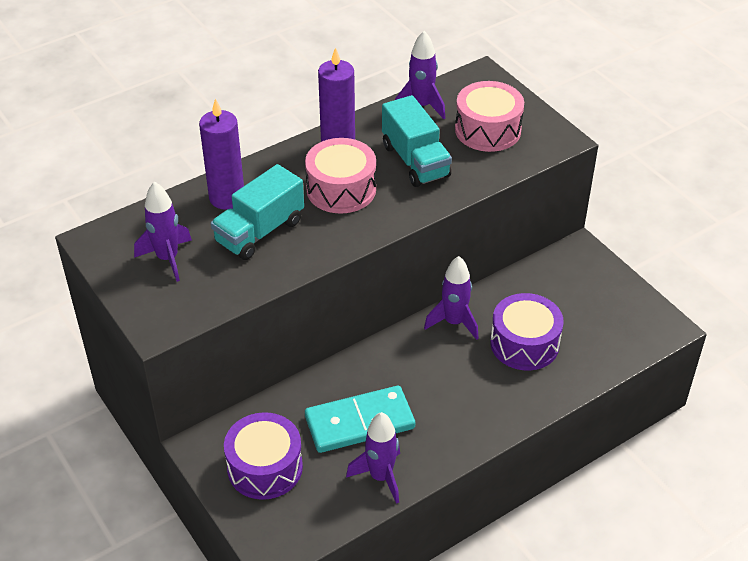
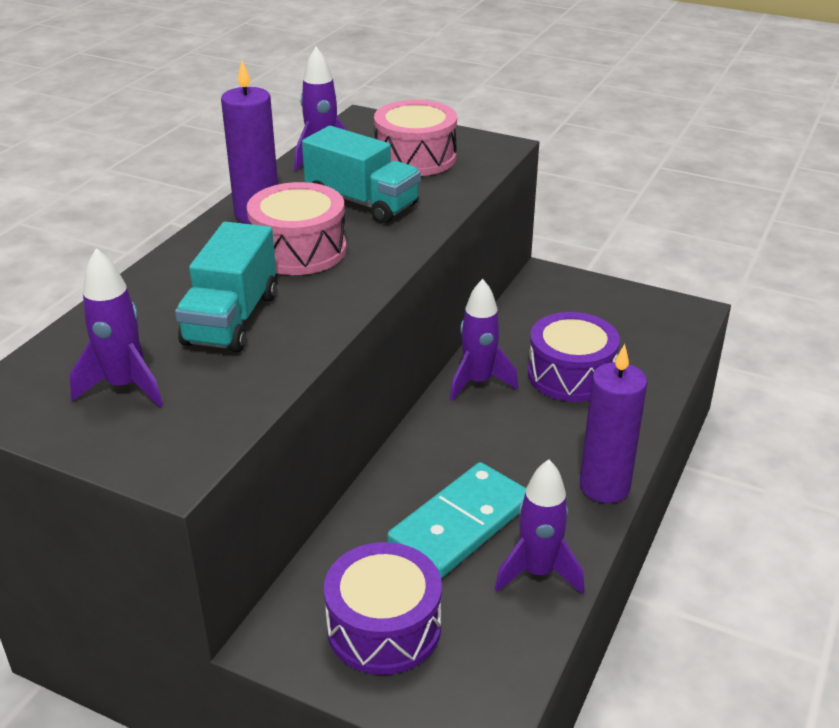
camera: 30 degrees left, 10 degrees down
(227, 198) = (156, 300): purple candle -> purple candle (604, 487)

